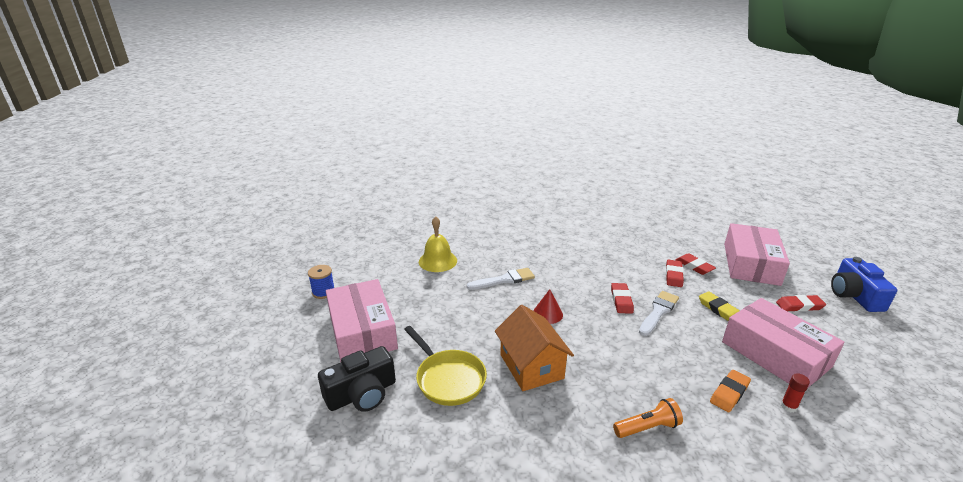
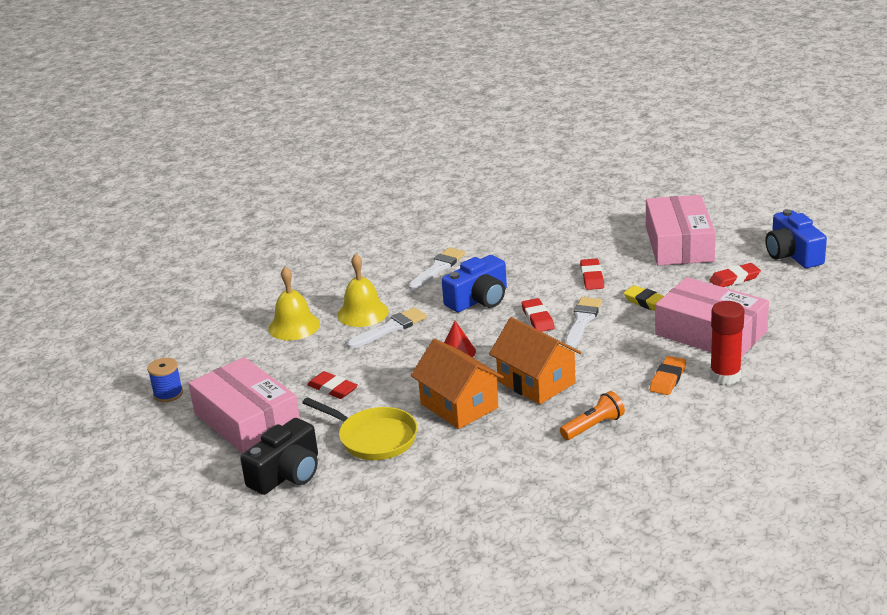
camera: 15 degrees left, 0 degrees up
(490, 262) = (362, 313): none -> yellow bell
(557, 241) = (438, 268): none -> white brush
(579, 273) = (479, 299): none -> blue camera
(605, 361) = (536, 382): none -> orange house
(694, 266) = (614, 261): red eraser -> red eraser (332, 388)
(788, 406) = (725, 376): red glue stick -> red glue stick, size x1.98

